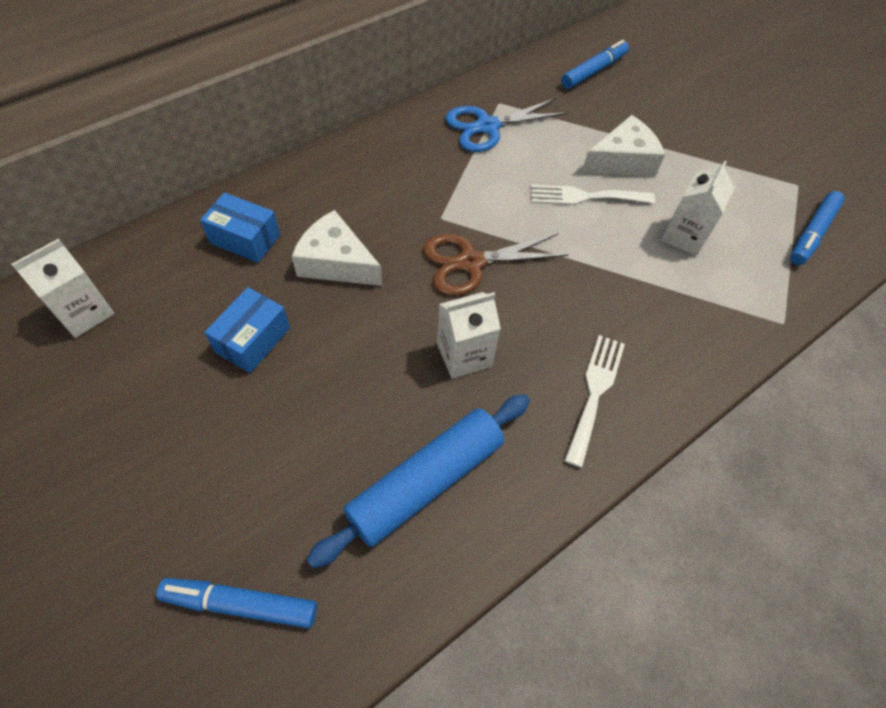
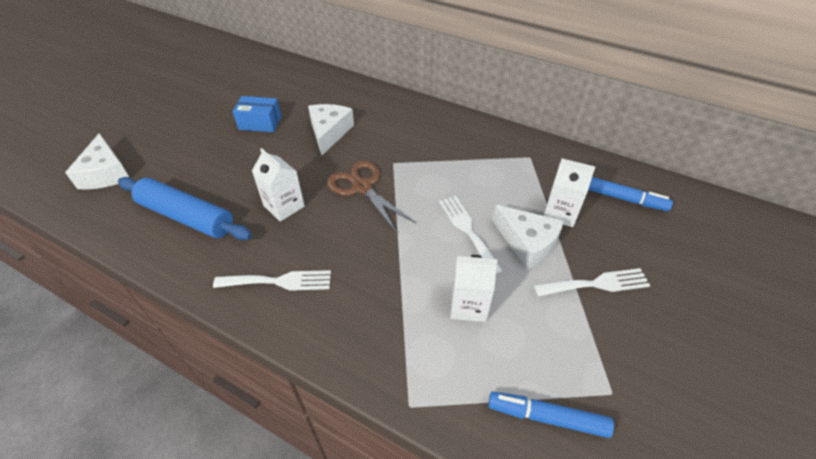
camera: 70 degrees right, 10 degrees down
(84, 313) = (254, 70): white carton -> white carton (560, 213)
(242, 604) = (105, 173): blue marker -> white cheese
(245, 239) = (327, 96): blue box -> none
(487, 127) = (498, 158): blue scissors -> none
(688, 139) = (596, 284): none -> white fork

